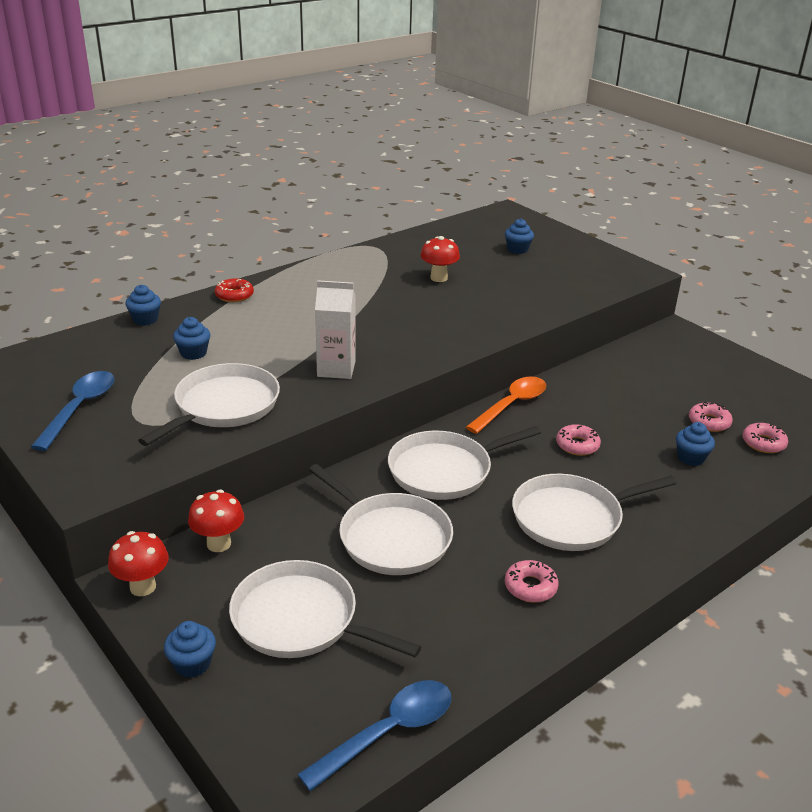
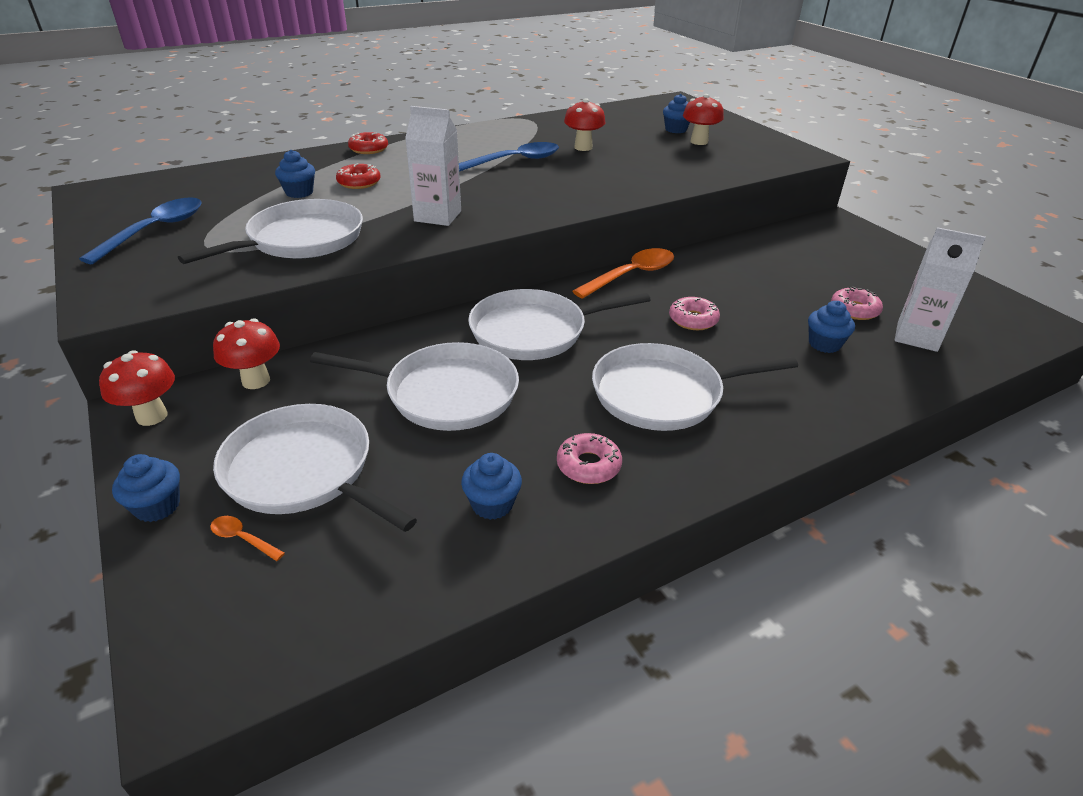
camera: 10 degrees right, 5 degrees up
(145, 319) = (270, 162): blue cupcake -> blue cupcake (492, 504)
(245, 337) = (359, 182): none -> red donut
(277, 680) = (242, 538): none -> orange spoon
(389, 731) = (345, 621): blue spoon -> blue spoon (515, 161)
(390, 537) = (445, 393): white pan -> white pan turned 45 degrees counterclockwise
(543, 263) = (699, 142): none -> red mushroom
(763, 443) = (917, 336): pink donut -> white carton

